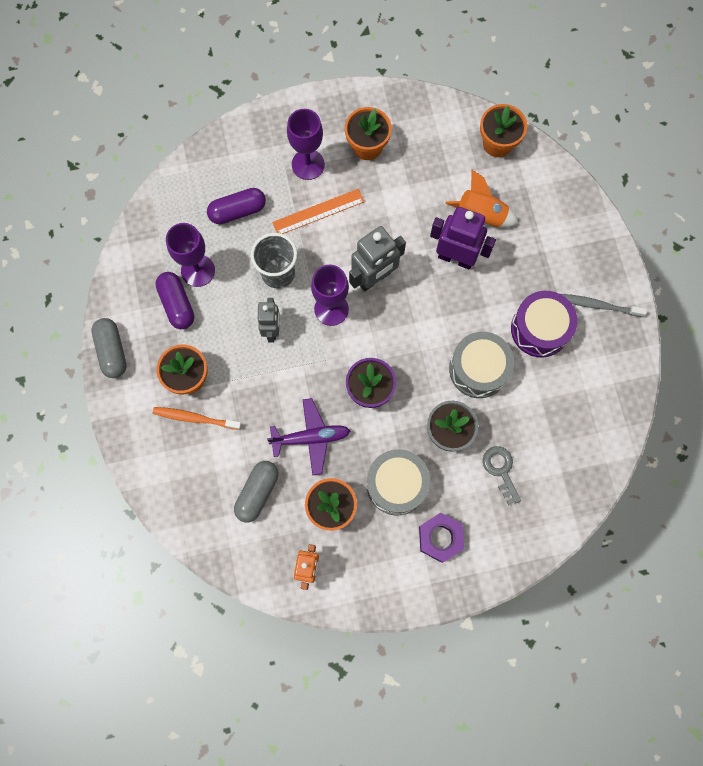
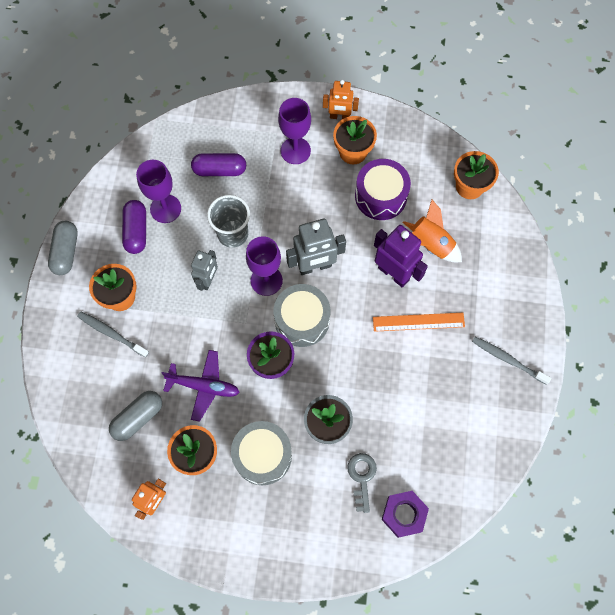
camera: 20 degrees right, 5 degrees down
(195, 418) = (111, 333): orange toothbrush -> grey toothbrush
(318, 212) = (288, 193): orange ruler -> orange ruler (418, 322)
(339, 113) = (339, 116): none -> orange robot
(440, 538) = (283, 518): purple nut -> purple nut (404, 514)
(478, 369) = (376, 379): grey drum -> grey drum (302, 320)
(540, 329) = (446, 362): purple drum -> purple drum (380, 196)

